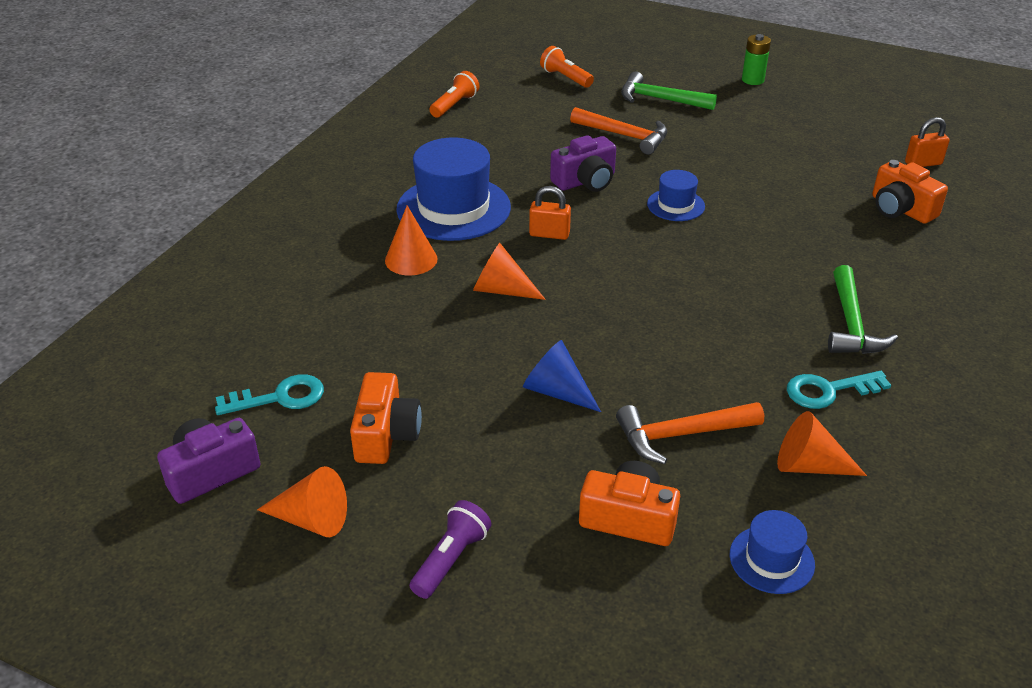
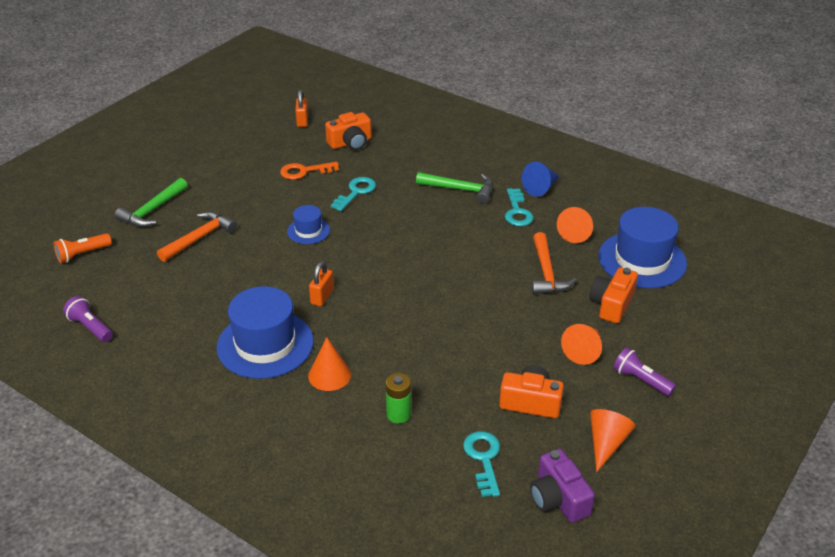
camera: 80 degrees left, 0 degrees up
(454, 105) = (90, 327): orange flashlight -> purple flashlight
(501, 290) = (384, 330): orange cone -> orange cone (584, 351)
(556, 391) = (500, 317): blue cone -> blue cone (541, 188)
(585, 181) = (257, 268): purple camera -> none
(752, 80) = (150, 161): green battery -> green battery (398, 414)
(771, 559) = (642, 260): blue hat -> blue hat, size x1.97
(782, 230) = (356, 192): none -> turquoise key
(804, 183) = (304, 171): none -> orange key

